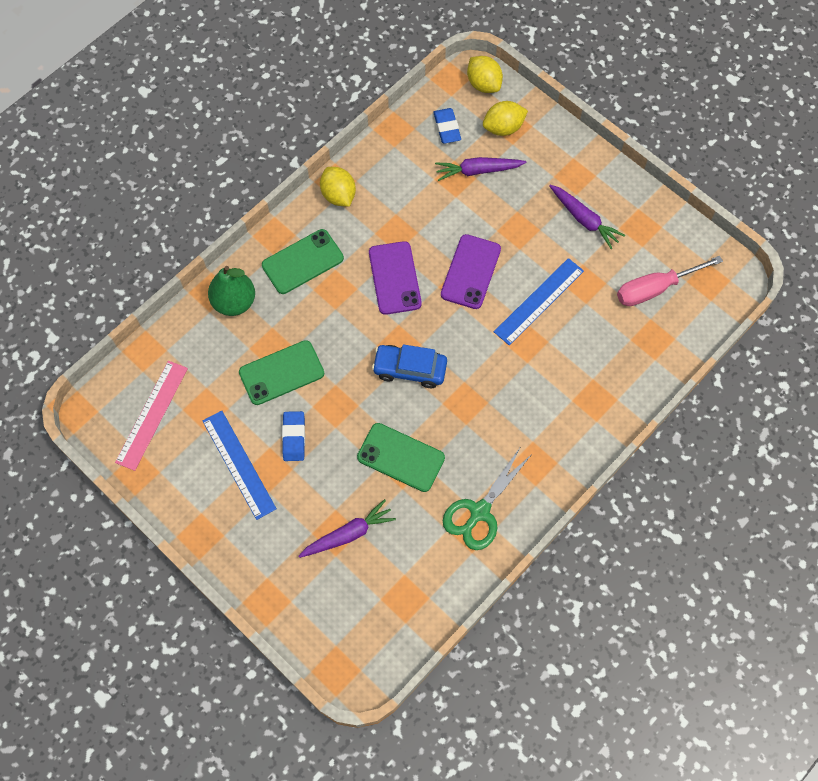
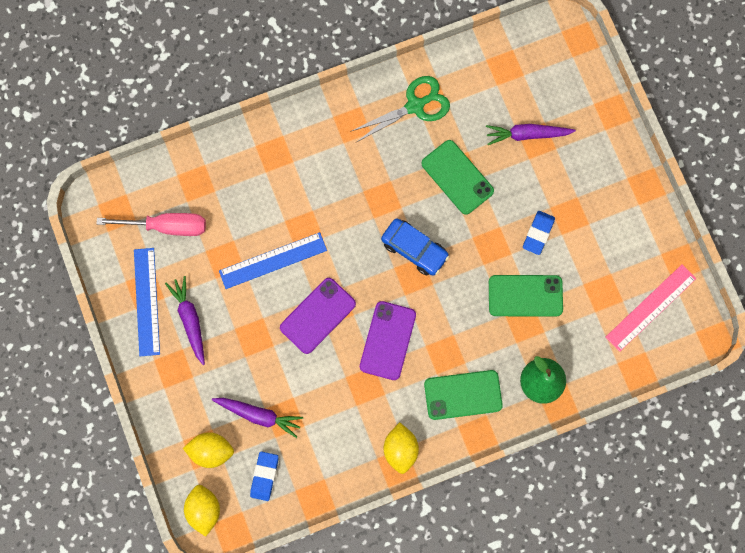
camera: 155 degrees left, 10 degrees up
(239, 464) = (593, 231): blue ruler -> blue ruler (147, 301)

